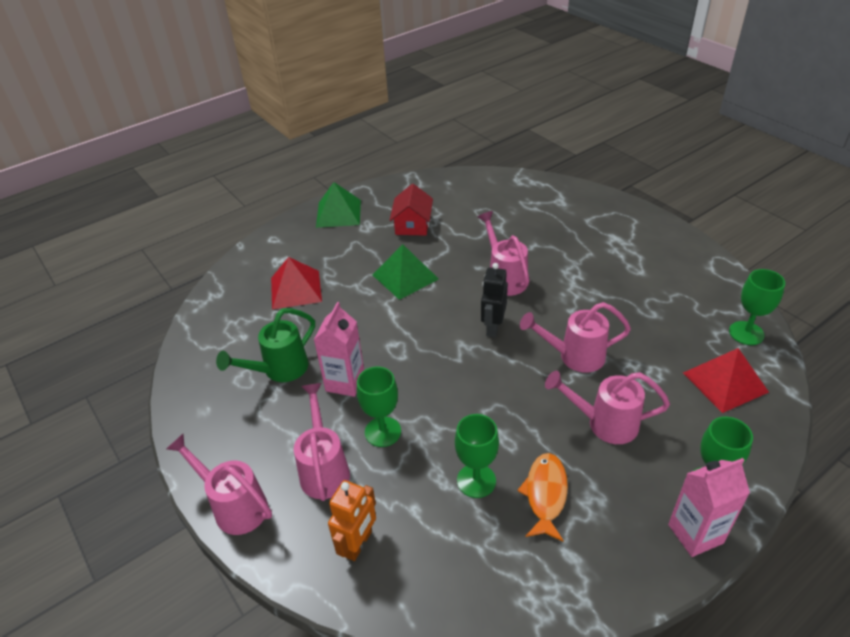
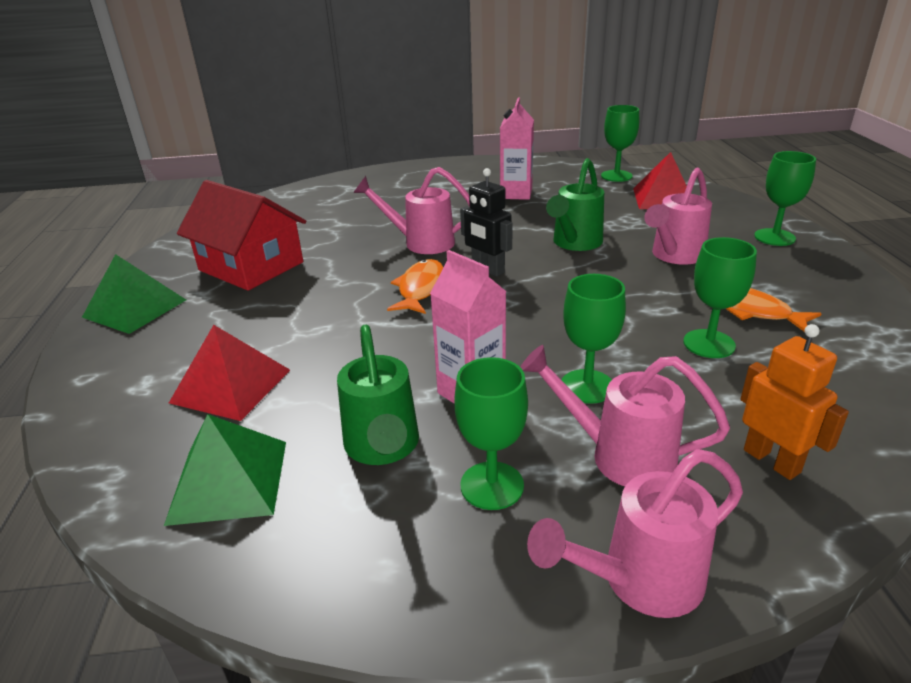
camera: 60 degrees left, 10 degrees down
(273, 424) = (492, 485): none -> green goblet
(405, 277) = (335, 296): green pyramid -> green pyramid (229, 481)
(412, 224) = (251, 266): red house -> red house, size x1.57
(442, 308) = (420, 288): none -> orange fish
(574, 356) = (574, 243): pink watering can -> green watering can
(695, 534) = (827, 258): pink carton -> pink carton (516, 194)

